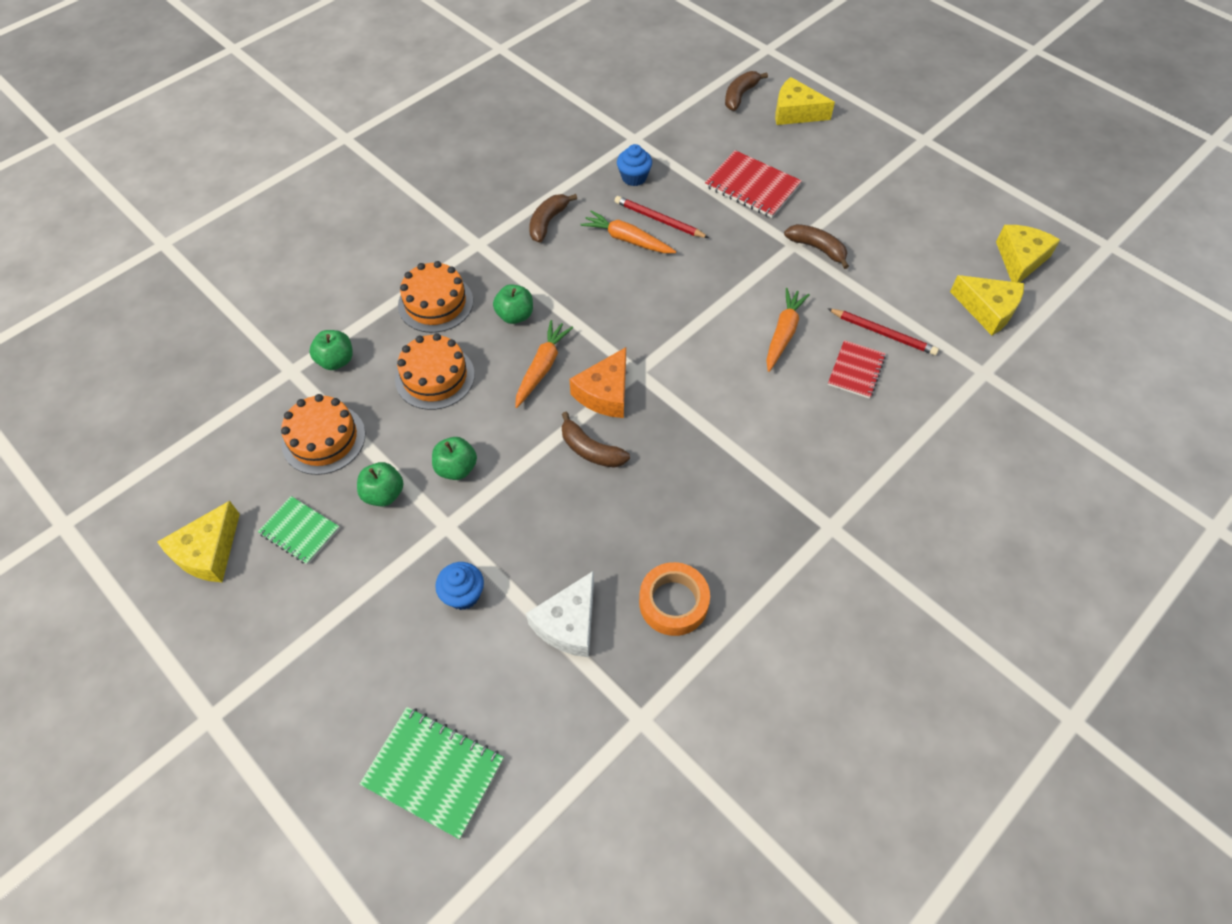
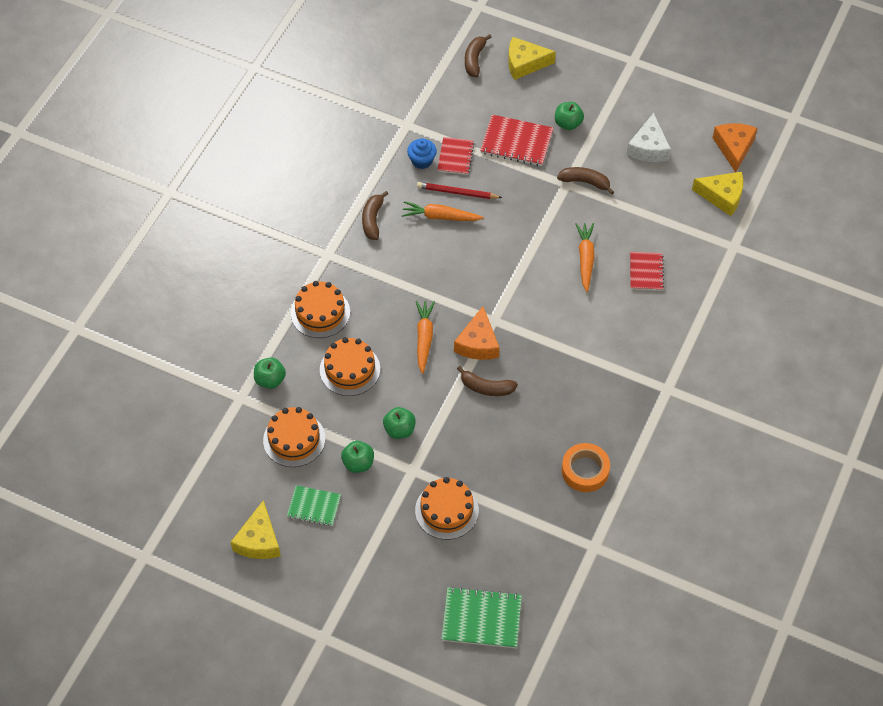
camera: 20 degrees left, 0 degrees up
(463, 594) = (446, 510): blue cupcake -> orange cake
(515, 315) = (385, 304): green apple -> green apple (568, 123)
(568, 623) = (523, 506): white cheese -> white cheese (648, 148)
(674, 183) = (455, 157): none -> red notebook
(883, 333) = (655, 237): red pencil -> none
(1020, 259) = (734, 148): yellow cheese -> orange cheese

